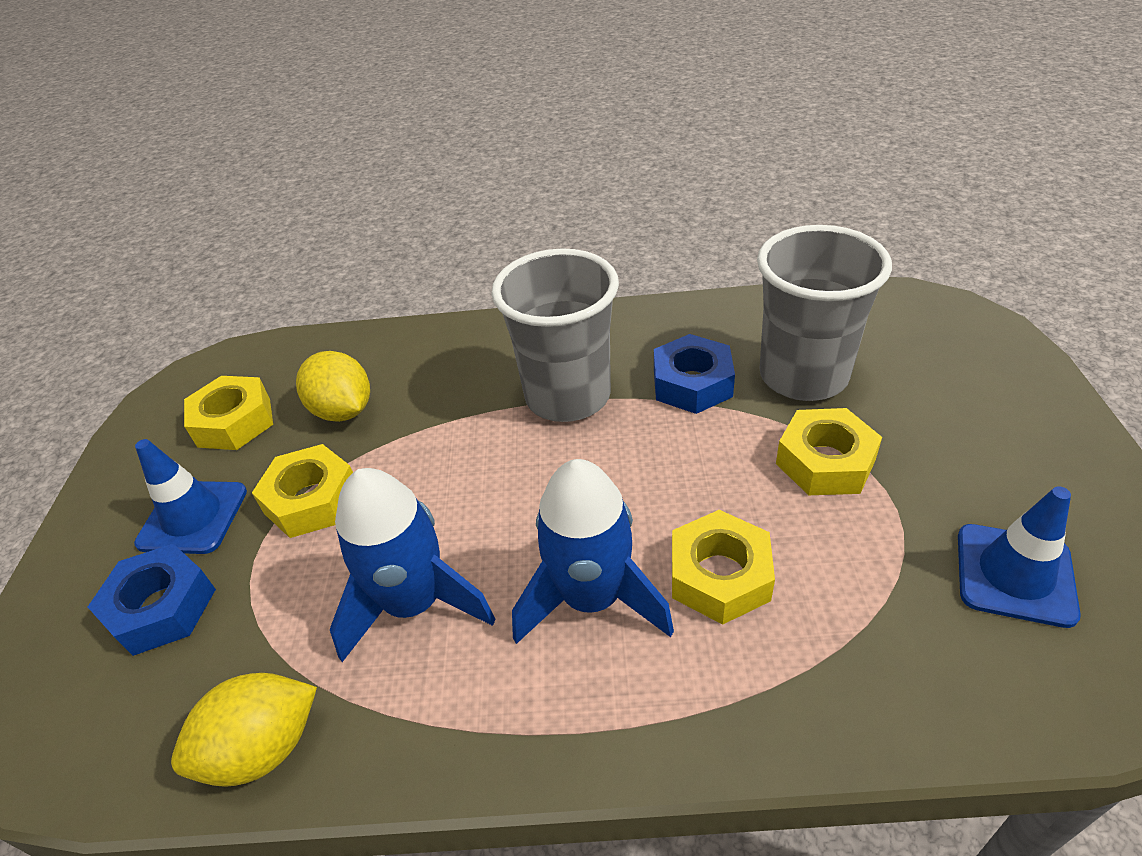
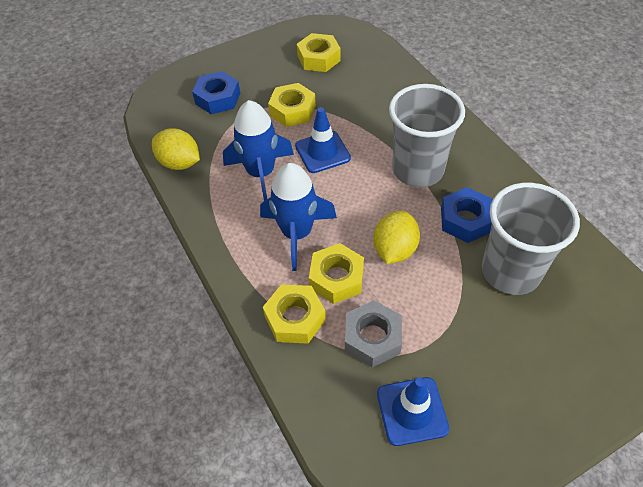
camera: 60 degrees right, 10 degrees up
(193, 517) = (262, 79): blue traffic cone -> blue traffic cone (322, 152)
(343, 411) = (349, 90): yellow lemon -> yellow lemon (394, 250)
(825, 462) = (443, 302): yellow nut -> yellow nut (295, 318)
(861, 572) = (372, 338): none -> grey nut

